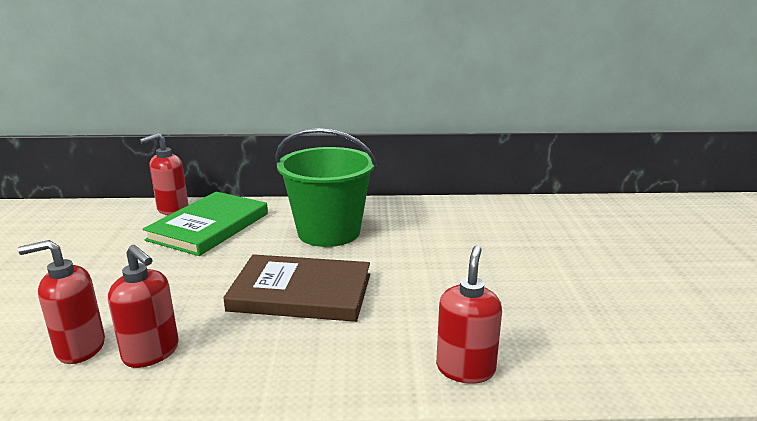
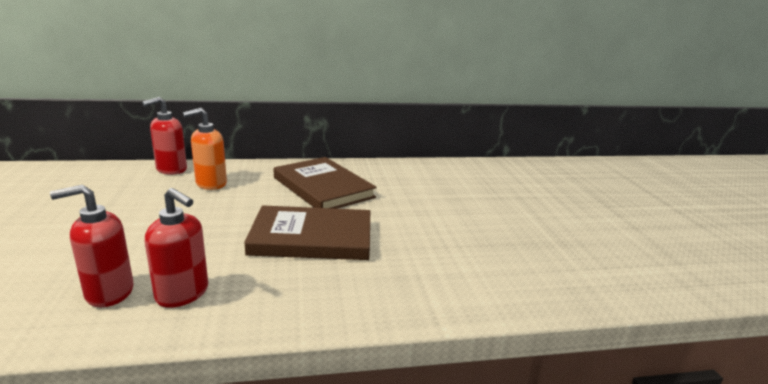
camera: 10 degrees left, 0 degrees up
(209, 226) = (210, 184): green book -> orange soap dispenser
(329, 232) = (323, 187): green bucket -> brown book
(465, 368) = (473, 294): red soap dispenser -> none

